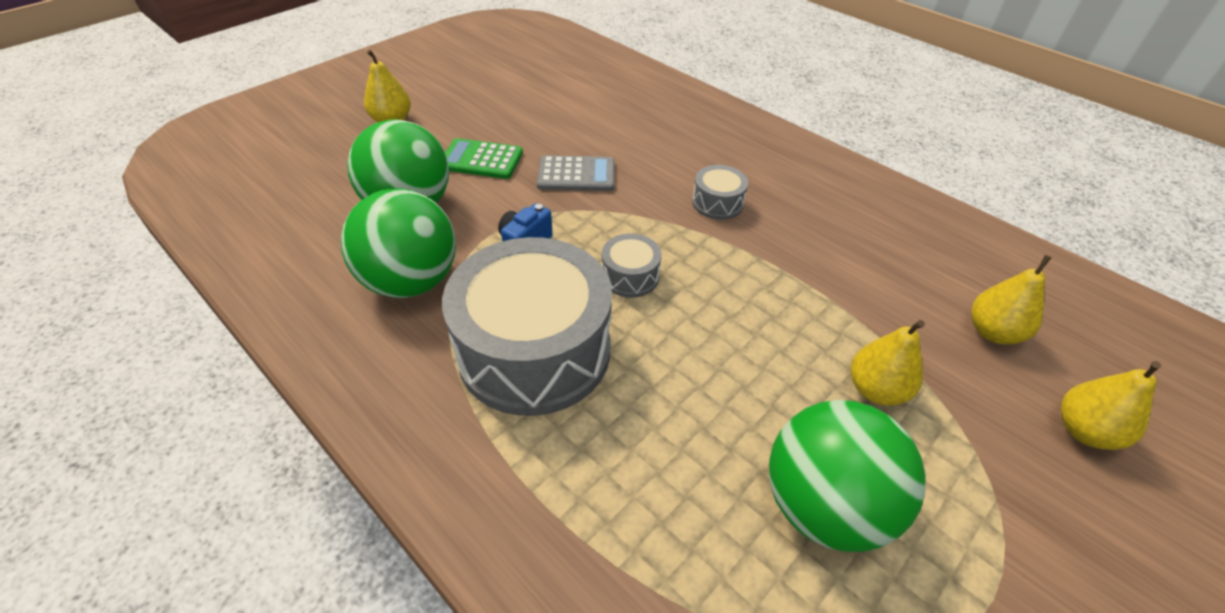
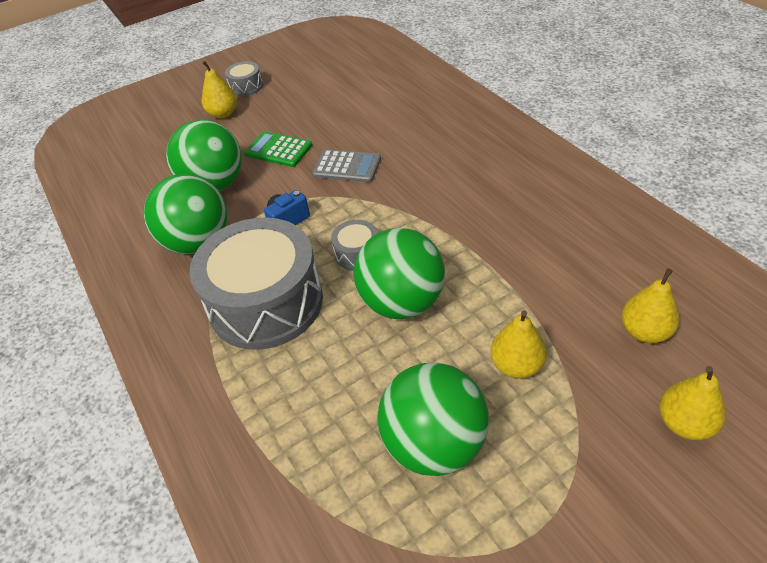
camera: 20 degrees right, 0 degrees up
(709, 330) = (401, 302): none -> green ball
(717, 203) = (452, 199): grey drum -> grey drum (246, 86)

